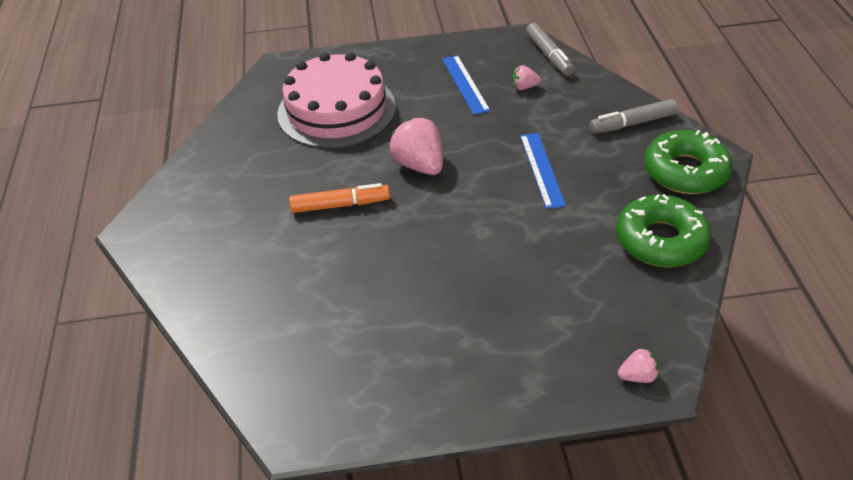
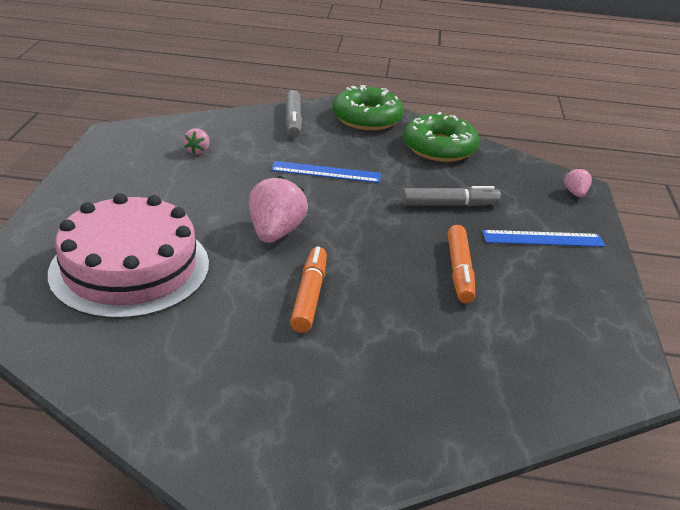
camera: 80 degrees left, 10 degrees down
(419, 165) = (275, 232): pink strawberry -> pink strawberry turned 120 degrees clockwise
(419, 290) = (459, 270): none -> orange marker
(465, 84) = (162, 178): blue ruler -> blue ruler (543, 238)
(549, 55) = (159, 128): grey marker -> grey marker (449, 204)

